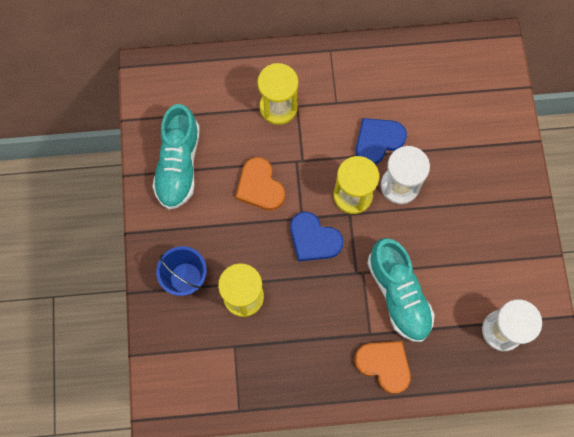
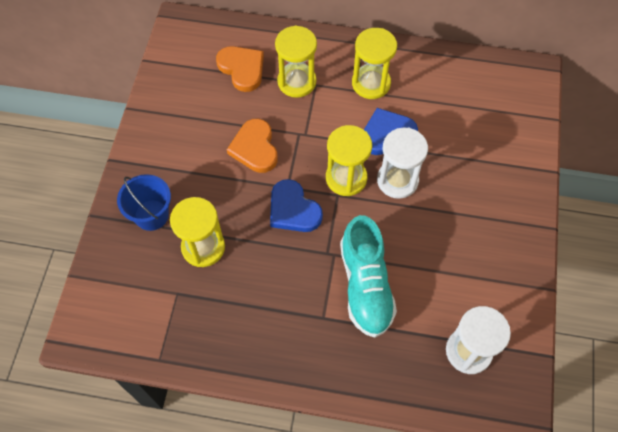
camera: 15 degrees right, 10 degrees down
(178, 165) = (182, 110): turquoise shoe -> none
(349, 92) = (371, 83): none -> yellow hourglass
(384, 365) = (329, 353): orange heart -> orange heart (242, 69)

